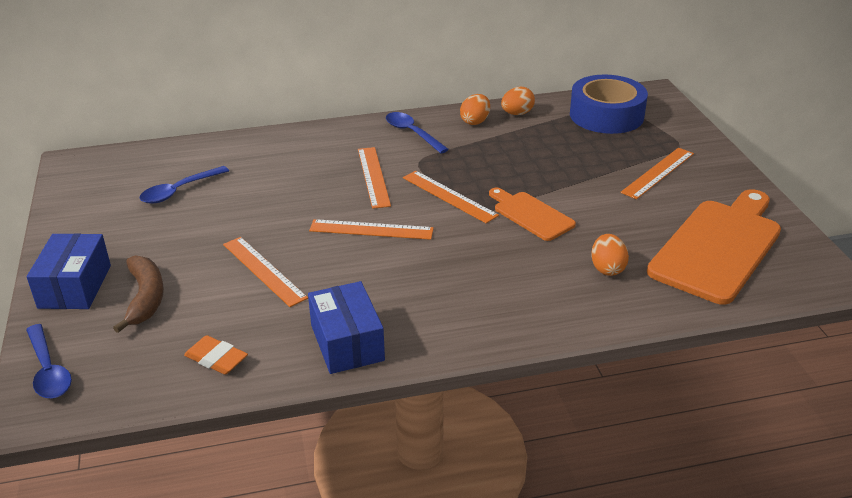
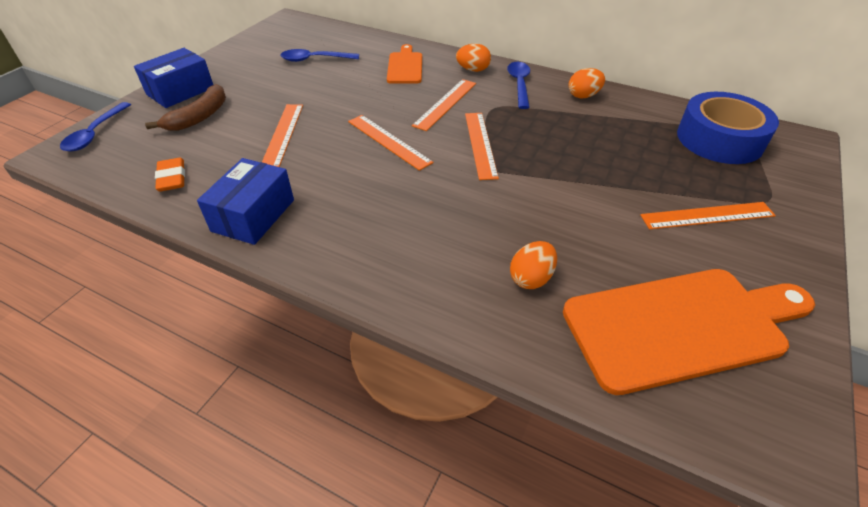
camera: 40 degrees right, 10 degrees up
(517, 113) = (630, 104): orange egg -> orange egg (473, 70)
(531, 215) = (526, 192): orange cutting board -> orange cutting board (405, 67)

